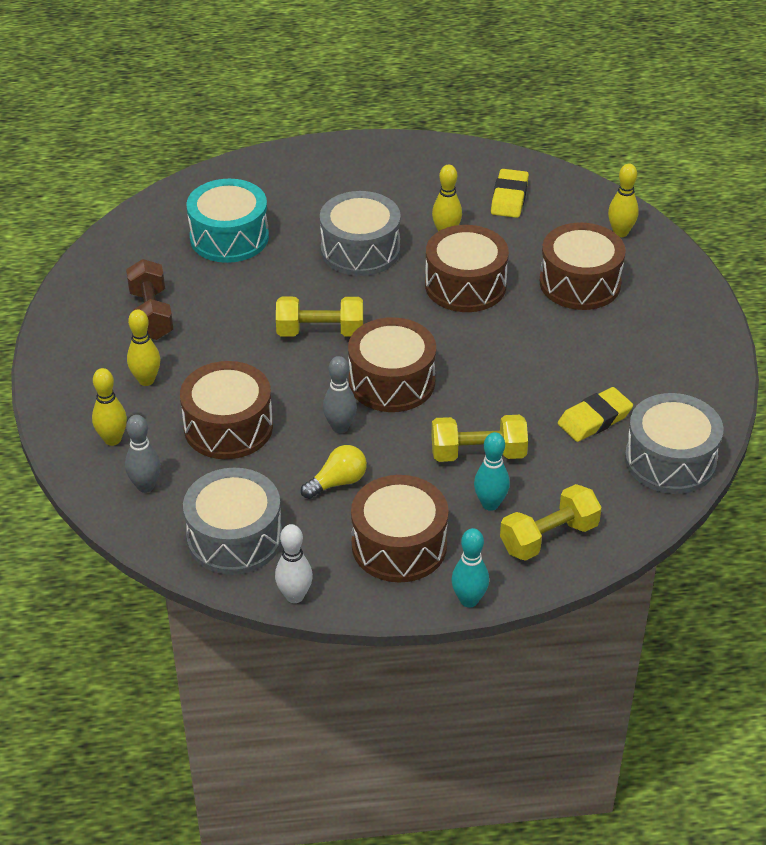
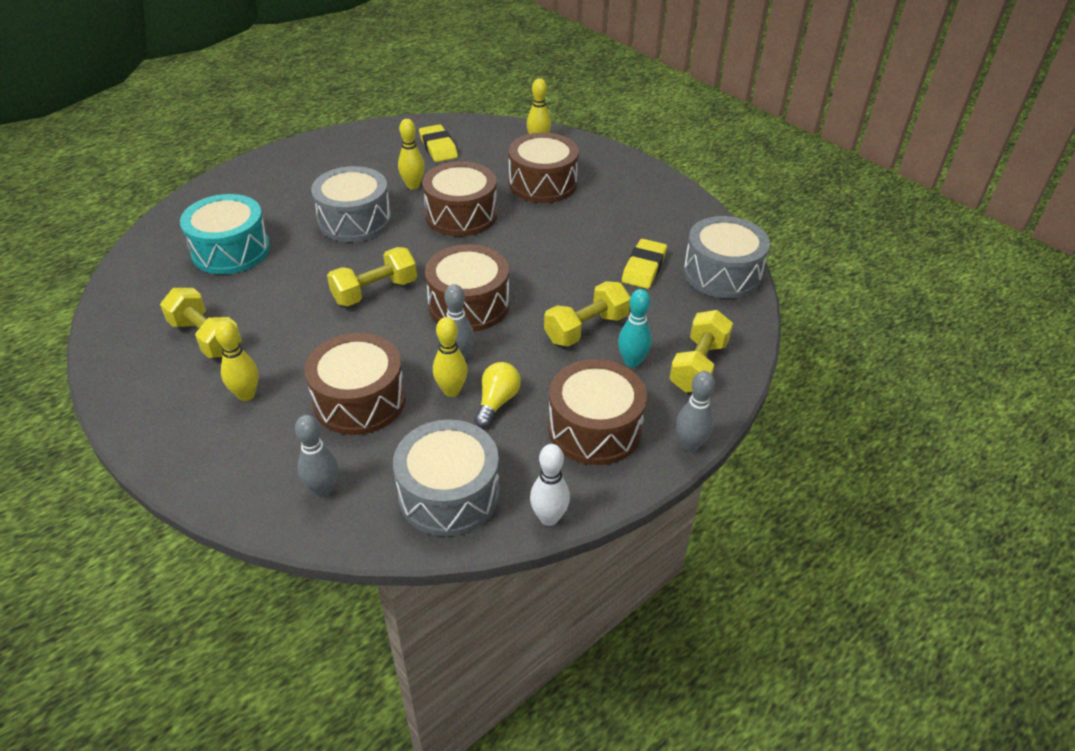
camera: 35 degrees left, 0 degrees up
(112, 439) = (254, 462): yellow bowling pin -> yellow bowling pin (451, 391)
(151, 314) = (206, 337): brown dumbbell -> yellow dumbbell
(469, 600) = (690, 444): turquoise bowling pin -> grey bowling pin

